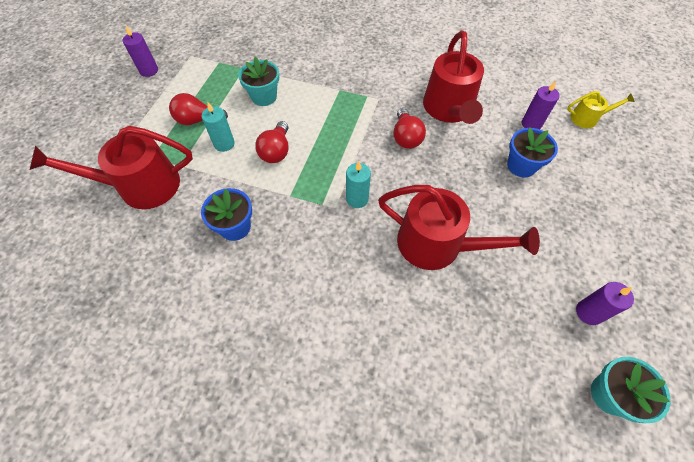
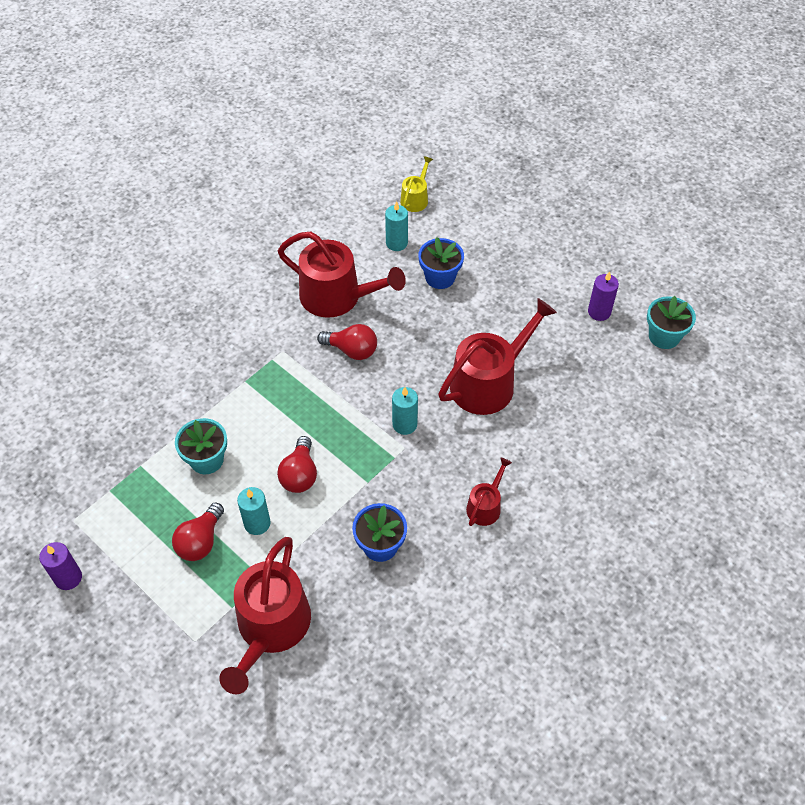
camera: 65 degrees left, 5 degrees down
(276, 151) = (300, 474): red light bulb -> red light bulb turned 60 degrees clockwise
(306, 292) = (485, 506): none -> red watering can
(531, 124) = (396, 243): purple candle -> turquoise candle

